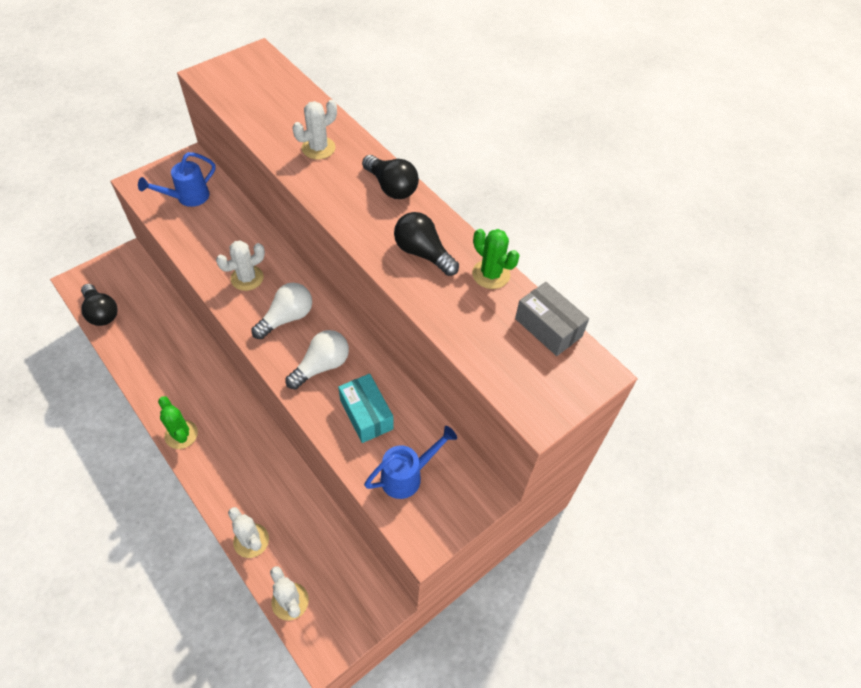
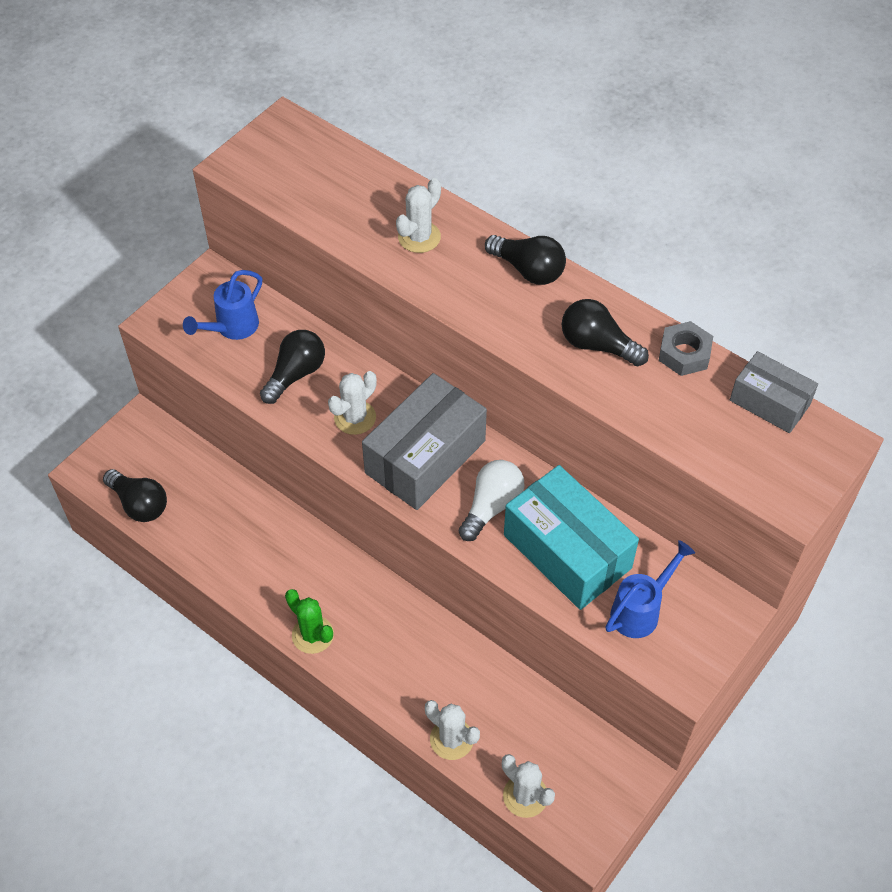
camera: 10 degrees left, 0 degrees up
(218, 238) = (296, 374): none -> black light bulb
(287, 318) = (425, 457): white light bulb -> grey box
(366, 414) = (567, 551): turquoise box -> turquoise box, size x1.71
(491, 274) = (684, 354): green cactus -> grey nut

